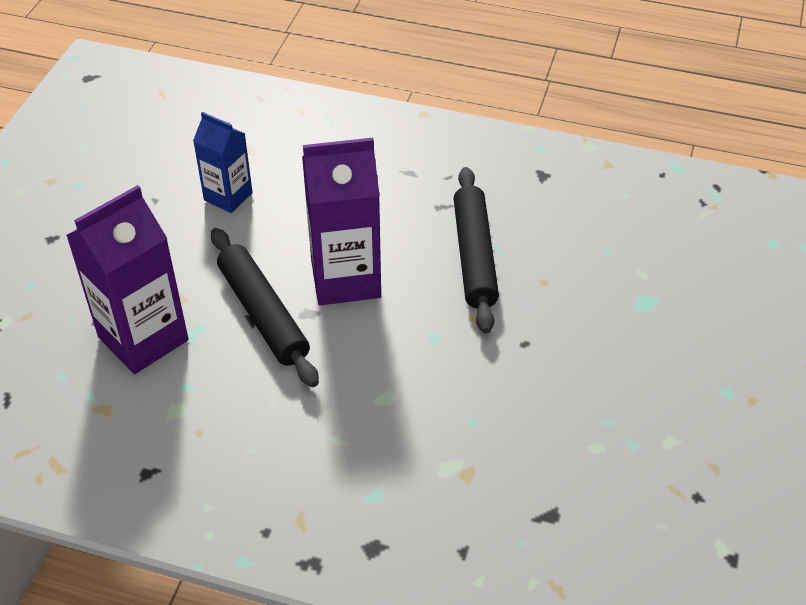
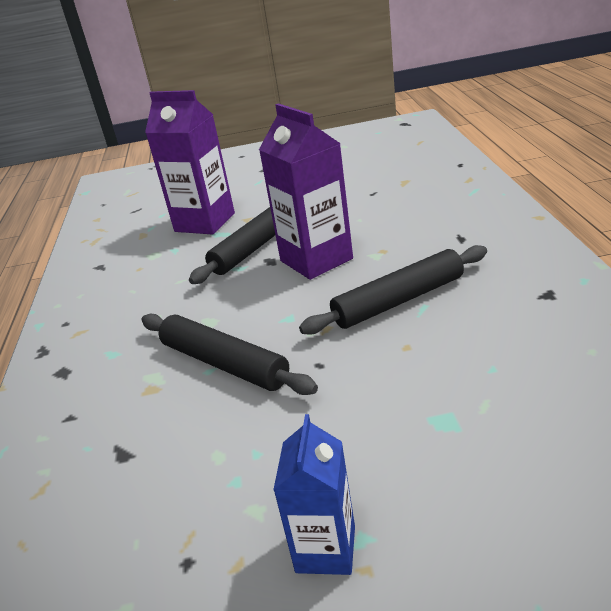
camera: 70 degrees right, 15 degrees down
(228, 196) = (352, 194): blue carton -> blue carton (325, 549)
(470, 407) = (224, 363): none -> black rolling pin

